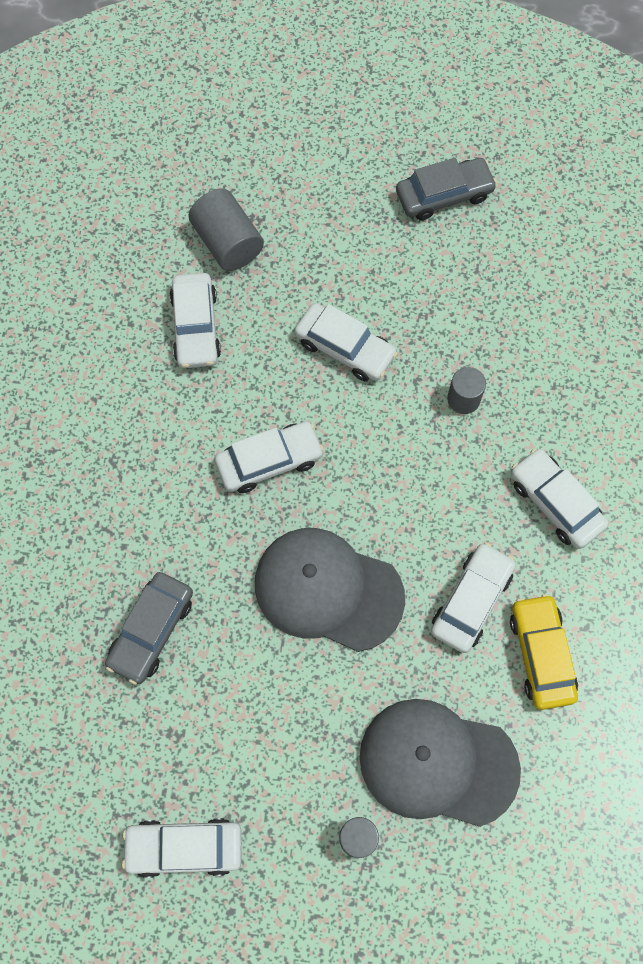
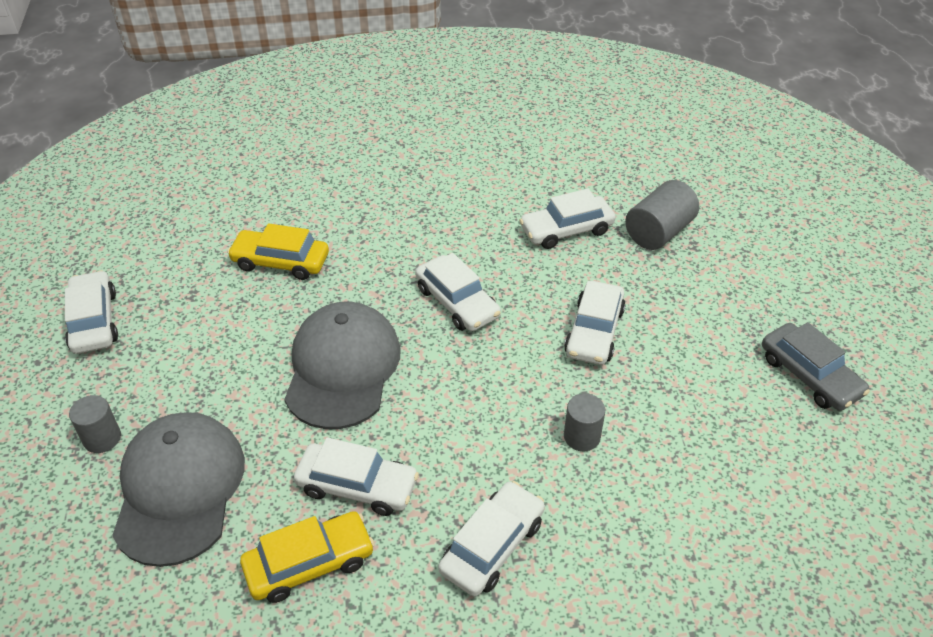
camera: 75 degrees right, 25 degrees down
(151, 630) = (280, 262): grey car -> yellow car

